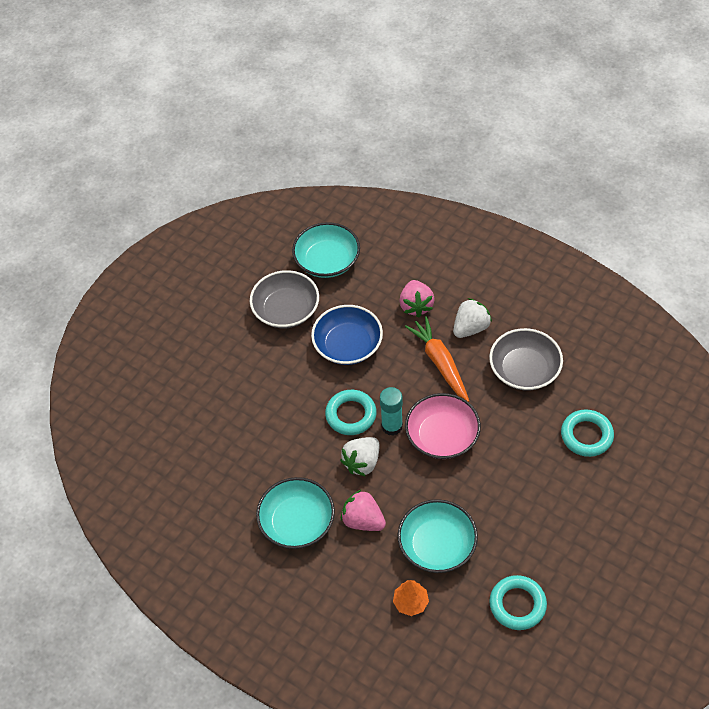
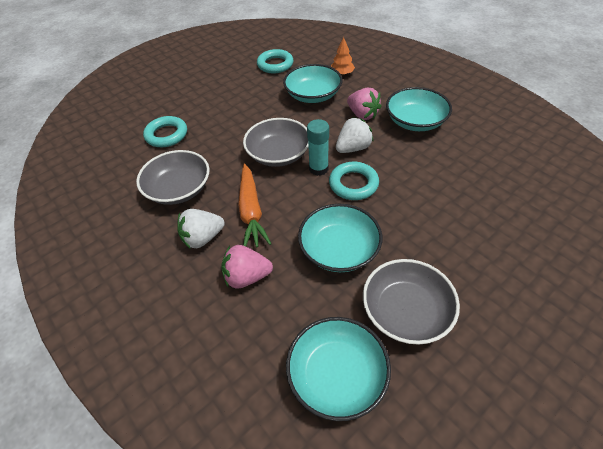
camera: 165 degrees left, 5 degrees down
(348, 345) = (339, 249): blue bowl -> turquoise bowl
(416, 306) = (247, 277): pink strawberry -> pink strawberry turned 105 degrees counterclockwise
(442, 436) = (278, 154): pink bowl -> grey bowl

